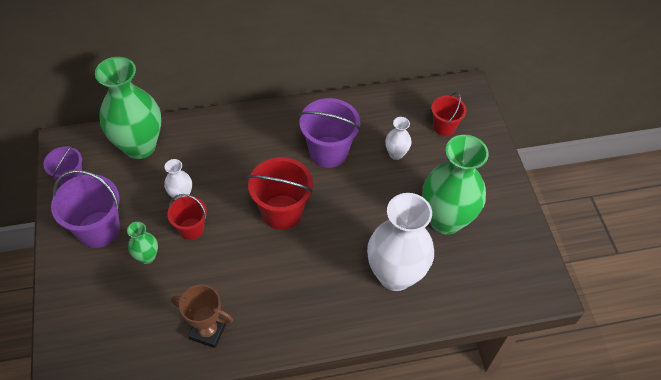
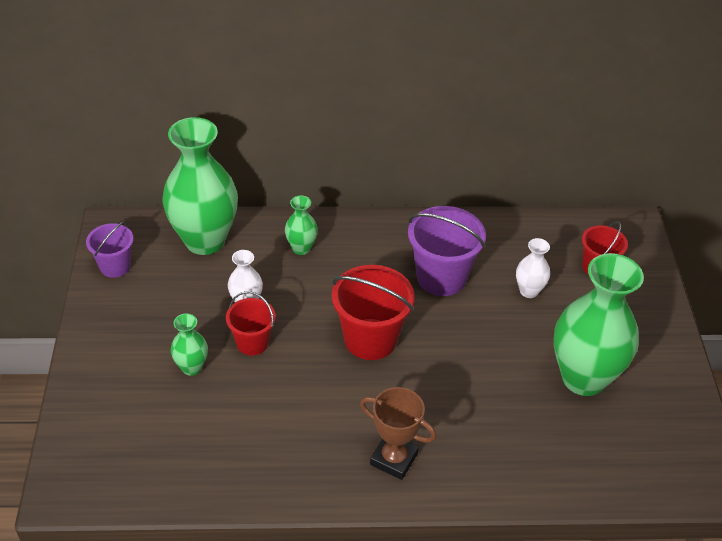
camera: 10 degrees right, 10 degrees down
(98, 229) = (138, 327): purple bucket -> none
(208, 331) = (253, 465): brown trophy -> brown trophy (394, 459)
(217, 142) = (301, 248): none -> green vase
(395, 275) = (506, 434): white vase -> none

